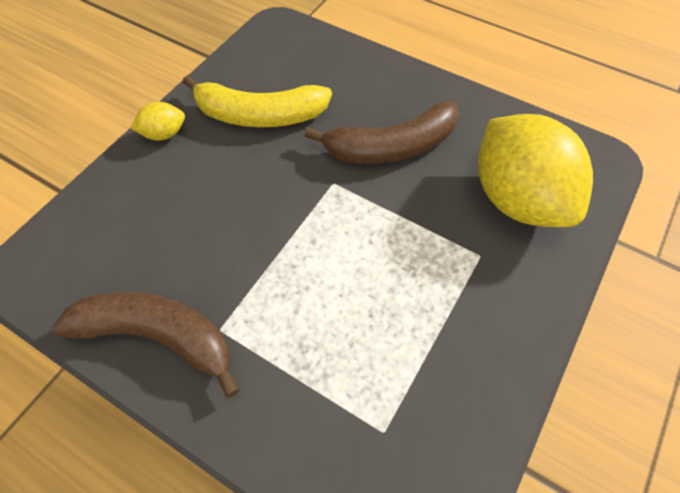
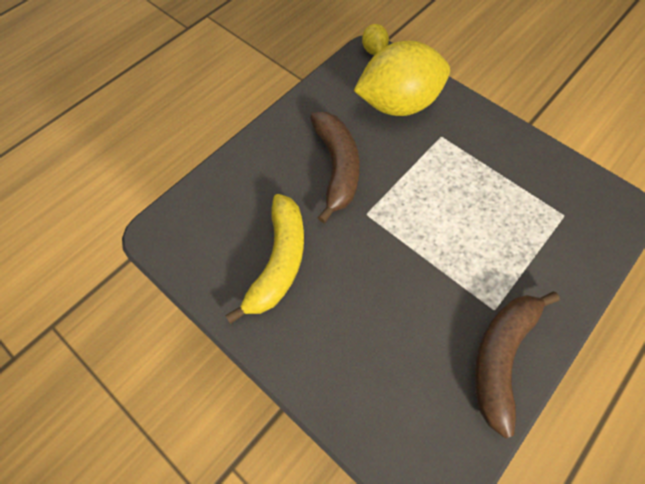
camera: 80 degrees left, 5 degrees up
(164, 134) = (283, 351): yellow lemon -> yellow lemon (374, 50)

